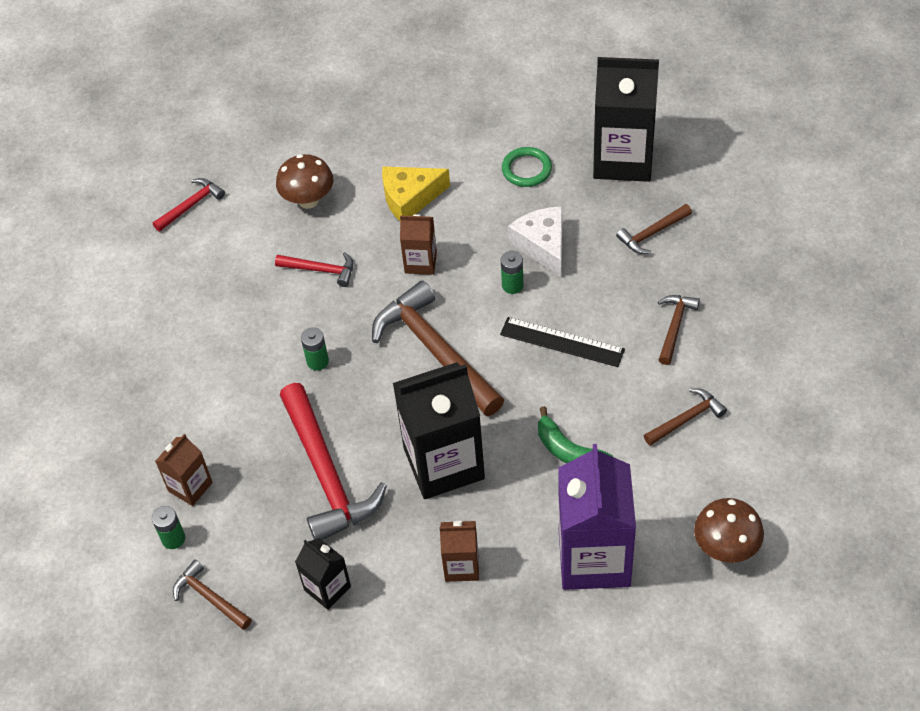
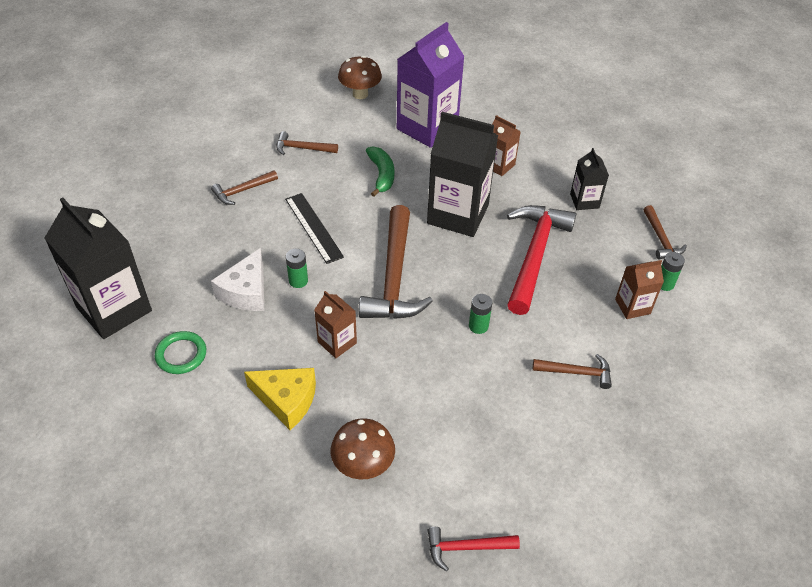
camera: 145 degrees left, 5 degrees down
(320, 270) = (413, 393): red hammer -> none
(652, 233) = (174, 247): brown hammer -> brown hammer (576, 372)

